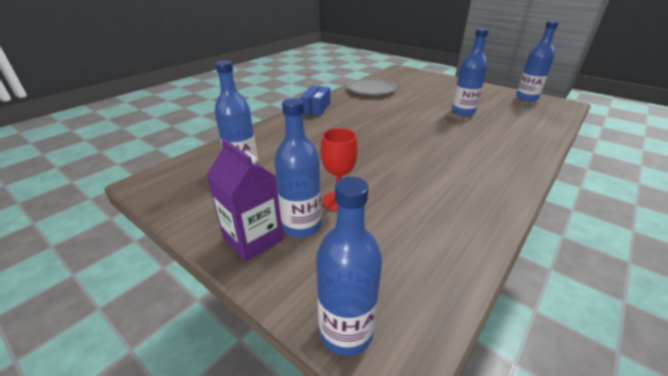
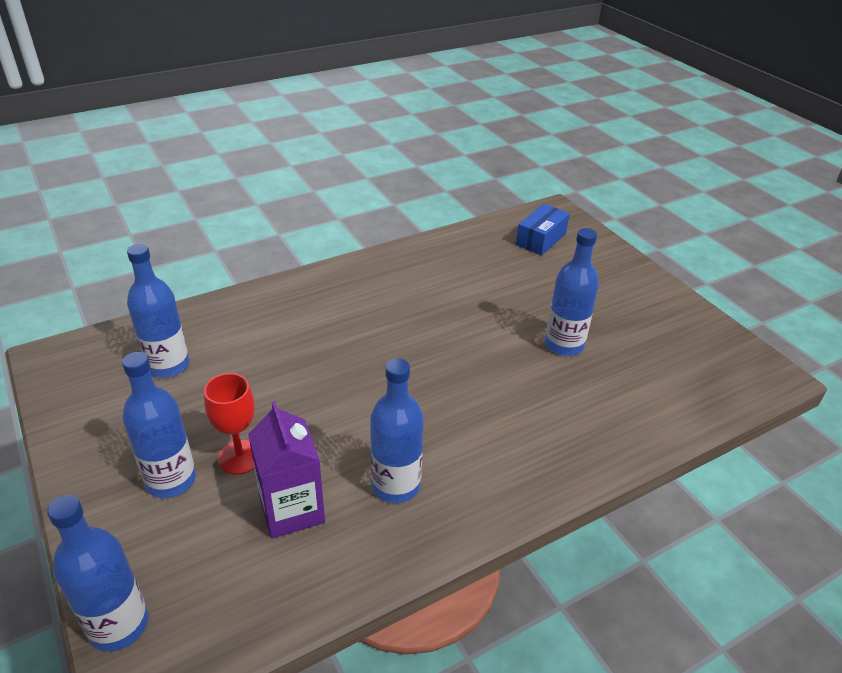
camera: 20 degrees right, 5 degrees up
(253, 239) = (108, 479): purple carton -> purple carton (292, 509)
(316, 108) = (343, 274): blue box -> blue box (541, 239)
(371, 90) = (461, 253): grey plate -> none
(526, 98) = (714, 342): blue bottle -> blue bottle (396, 485)

